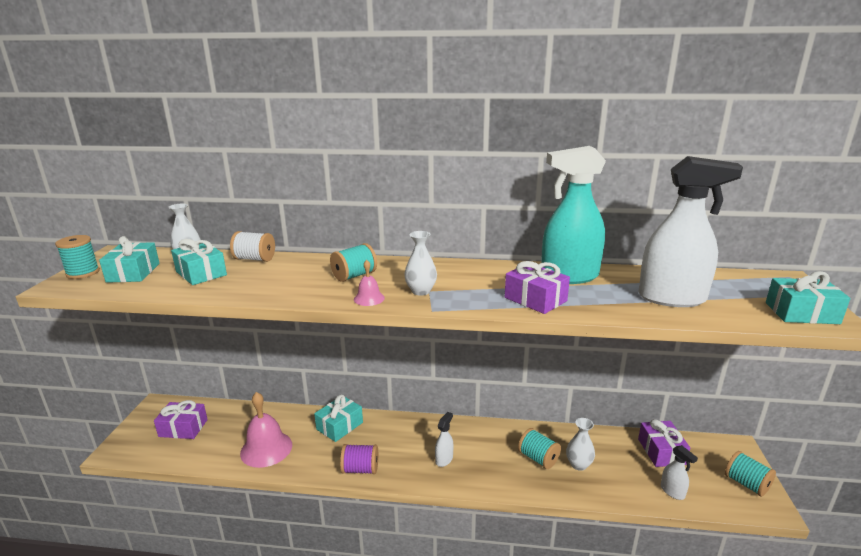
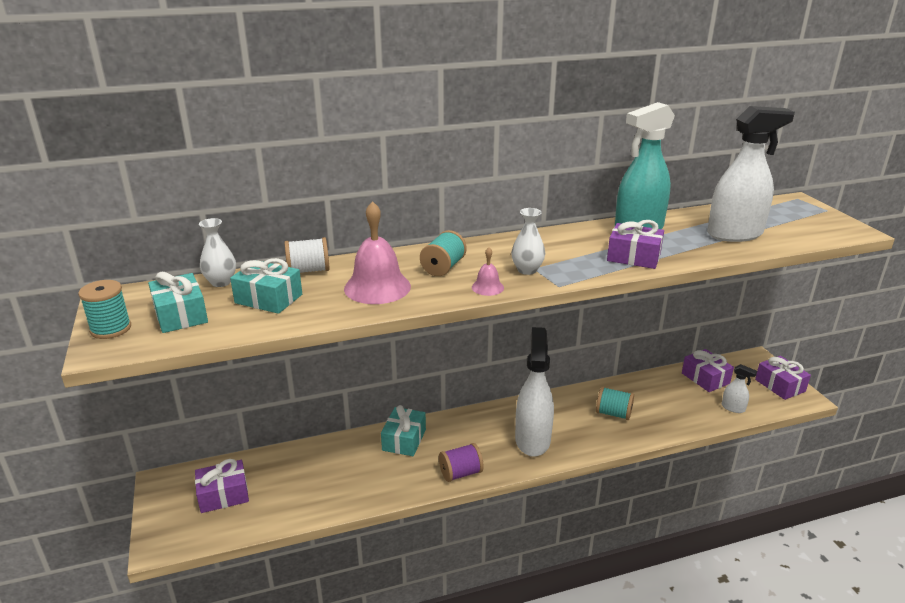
camera: 25 degrees left, 5 degrees up
(266, 448) = (344, 485): pink bell -> pink bell (377, 287)
(444, 459) = (532, 440): white spray bottle -> white spray bottle, size x2.21
(578, 464) = (649, 408): white vase -> none
(746, 484) = (780, 385): turquoise spool -> purple gift
(801, 313) = (830, 228): turquoise gift -> none

